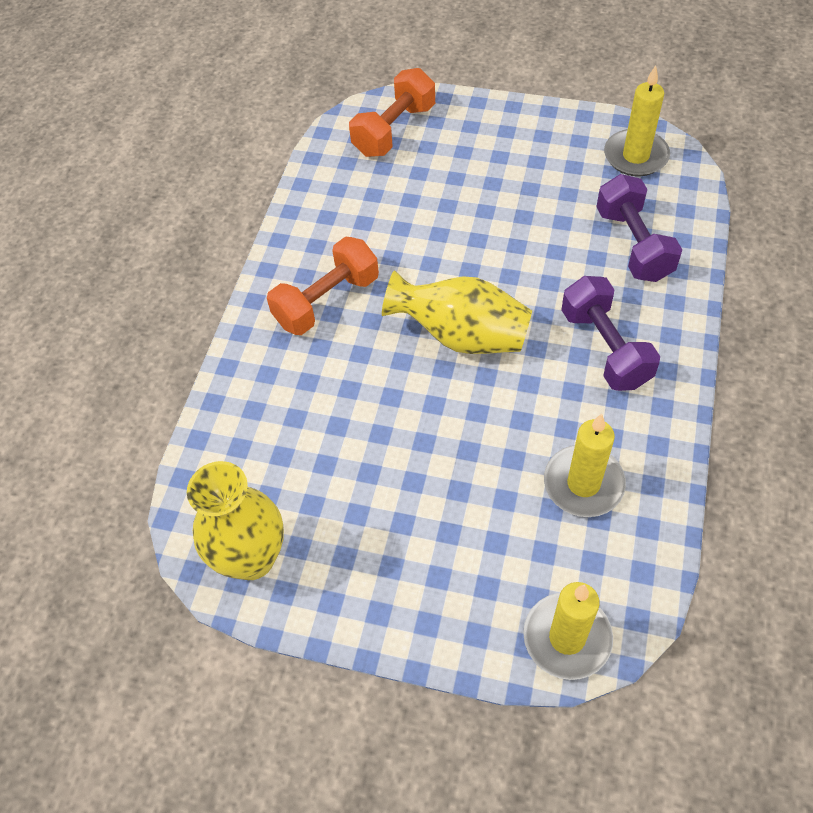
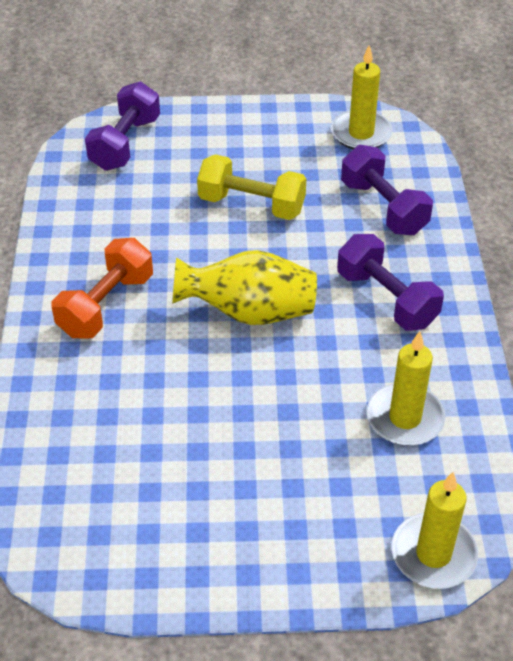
camera: 20 degrees left, 10 degrees down
(252, 558) = (103, 553): yellow vase -> none
(394, 130) = (125, 143): orange dumbbell -> purple dumbbell
(499, 218) = (251, 205): none -> yellow dumbbell

